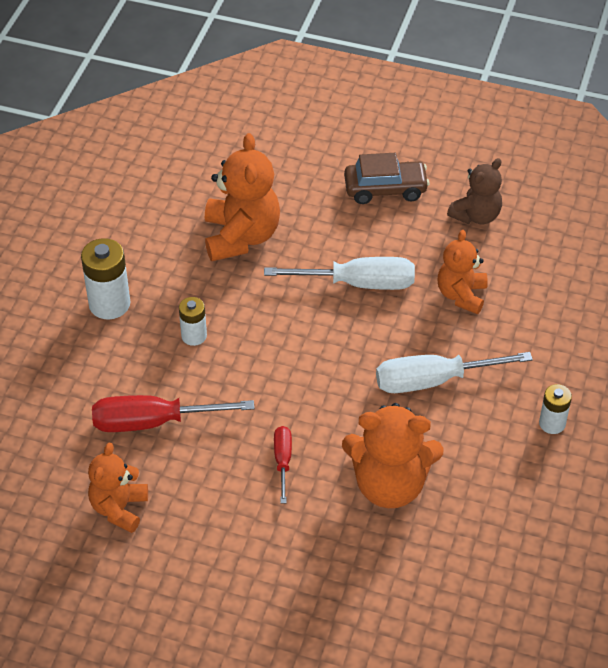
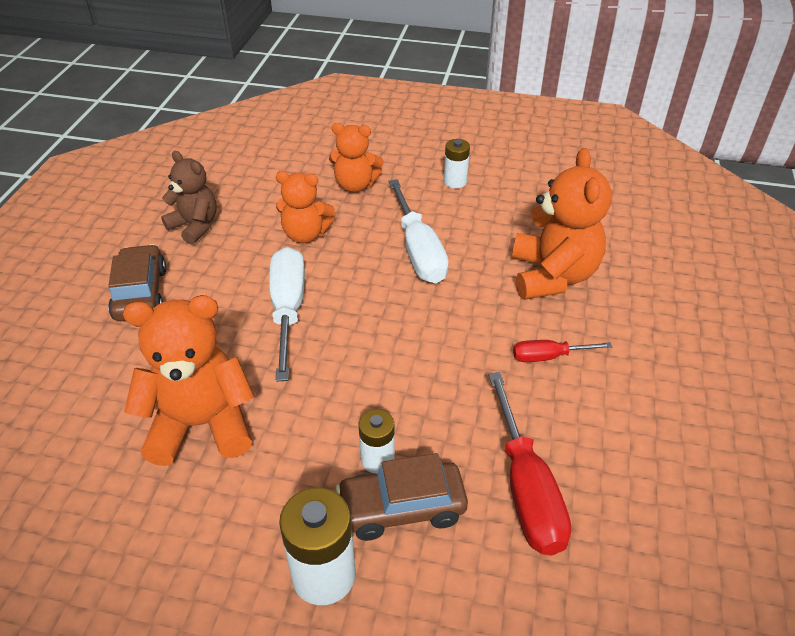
camera: 95 degrees left, 5 degrees down
(119, 508) = (669, 509): orange teddy bear -> orange teddy bear (355, 185)
(151, 347) = (401, 508): none -> brown car

